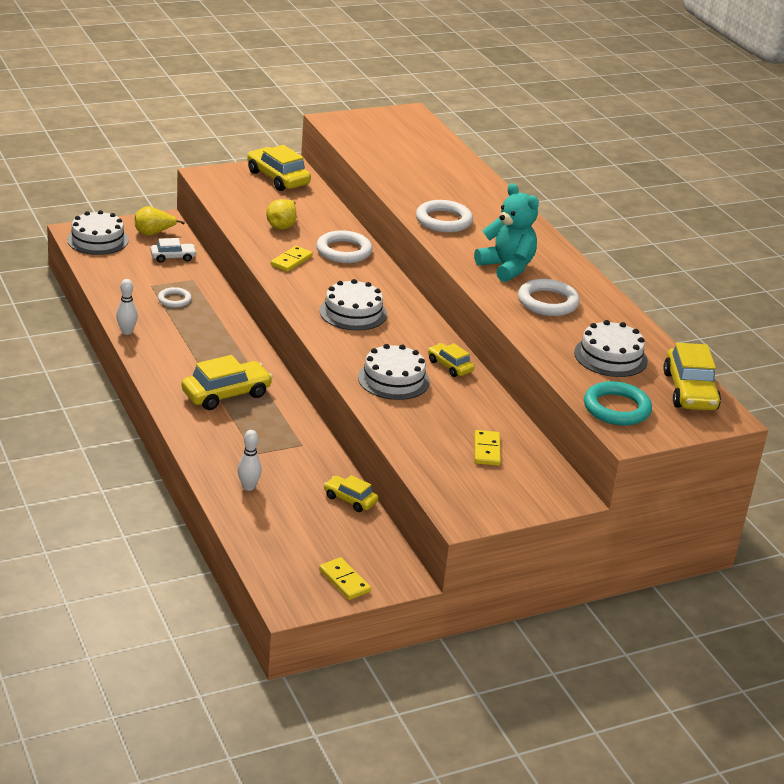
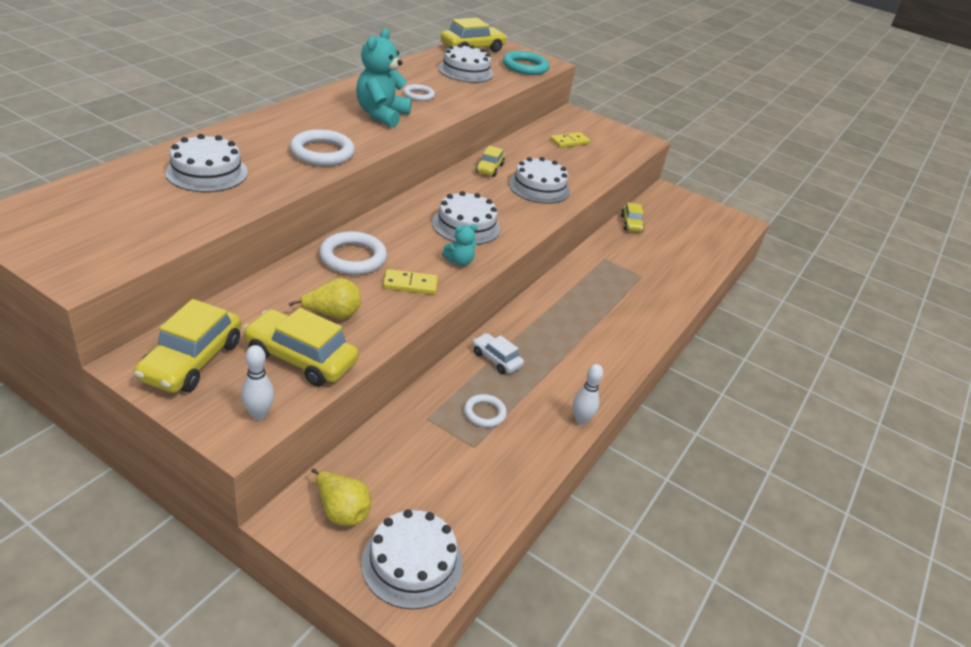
camera: 125 degrees left, 5 degrees up
(173, 257) = (390, 460): white car -> white car (496, 359)
(226, 394) = (594, 315): yellow car -> yellow car (300, 358)
(248, 487) = (678, 267): white bowling pin -> white bowling pin (259, 414)
(302, 289) = (459, 262): none -> turquoise teddy bear
(344, 581) = (699, 209): yellow domino -> none
(435, 174) = (207, 172): none -> white cake
(547, 302) = (418, 95): white ring -> white ring, size x0.59

